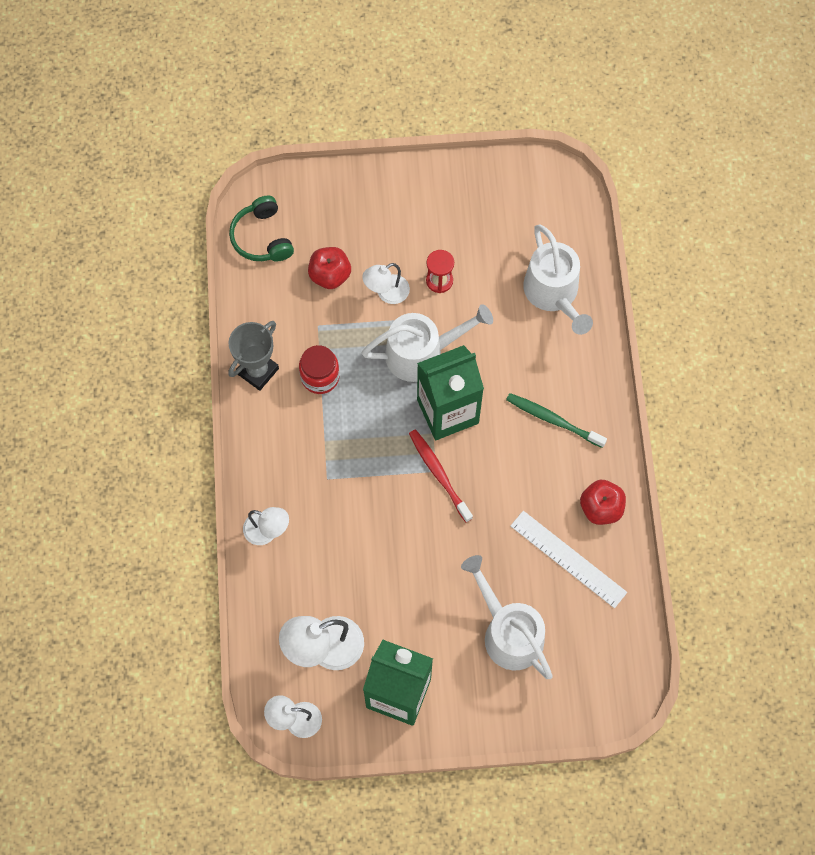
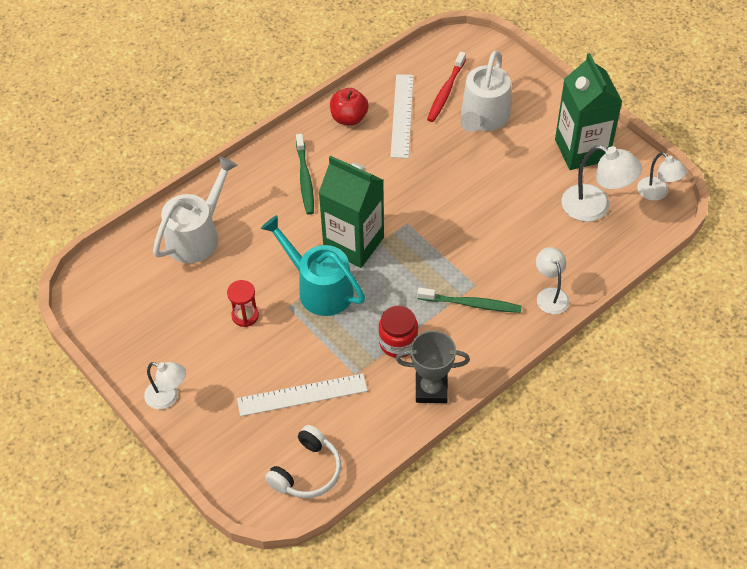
camera: 125 degrees left, 15 degrees down
(262, 237) = (307, 471): green headphones -> white headphones
(310, 461) = (472, 304): none -> green toothbrush
(330, 275) = (302, 395): red apple -> white ruler
(386, 293) = (285, 344): white lamp -> white lamp (168, 397)
(422, 353) = (319, 288): white watering can -> turquoise watering can
(439, 474) = (407, 220): red toothbrush -> red toothbrush (445, 92)

